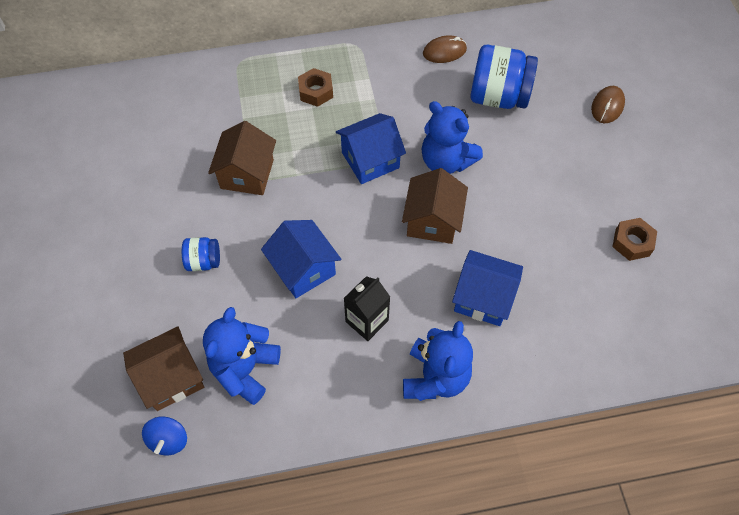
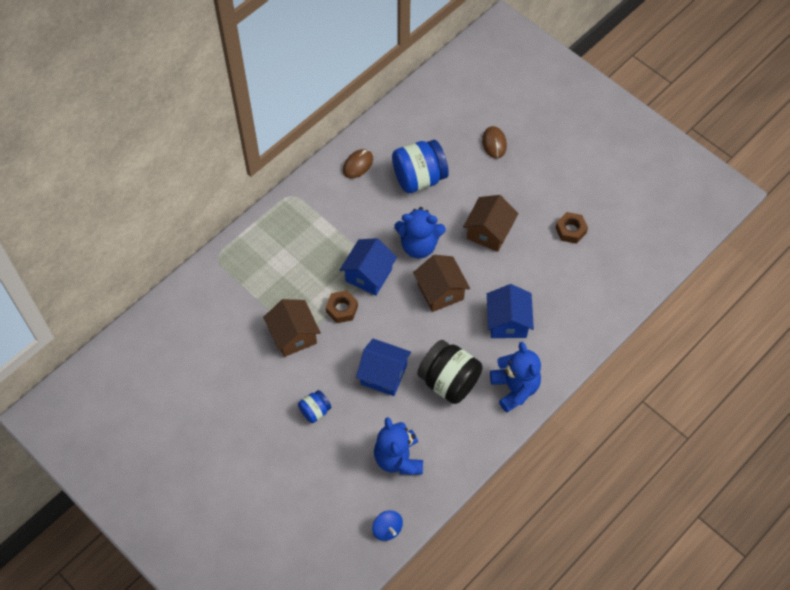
camera: 35 degrees left, 0 degrees up
(171, 378) = (357, 494): brown house -> brown house (489, 232)
(316, 91) = (292, 248): brown nut -> brown nut (342, 309)
(367, 321) = (449, 381): black carton -> black jar
(483, 298) = (507, 322): blue house -> blue house turned 75 degrees counterclockwise

